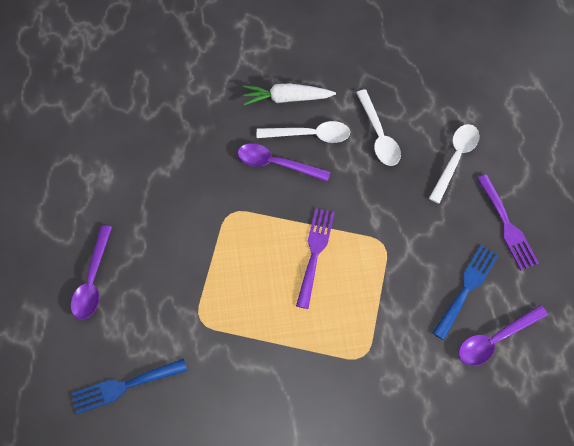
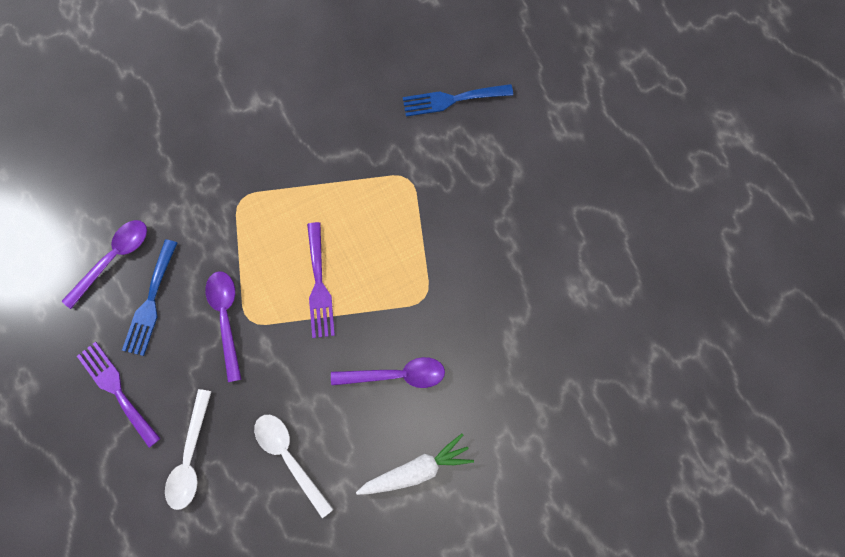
camera: 160 degrees right, 10 degrees up
(93, 280) = (530, 180): purple spoon -> purple spoon (226, 318)
(124, 386) = (452, 99): blue fork -> blue fork turned 150 degrees counterclockwise
(310, 135) = (371, 427): white spoon -> none

